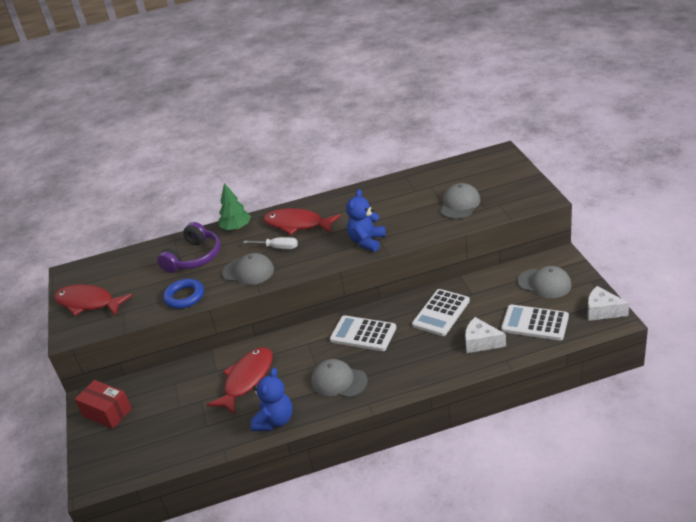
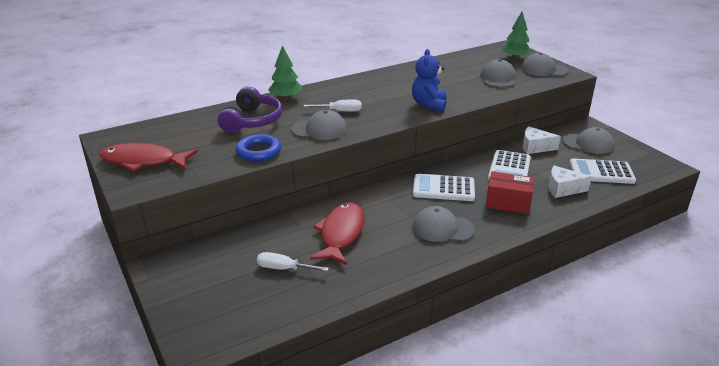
camera: 20 degrees left, 5 degrees down
(107, 412) = (186, 276): red box -> red box (508, 203)
(185, 412) = (284, 268): none -> white screwdriver
(275, 421) = (393, 268): blue teddy bear -> none
(297, 224) = (349, 94): red fish -> none
(497, 172) = (515, 58): none -> green tree
(517, 192) = (544, 70): none -> grey cap
(602, 311) = (653, 161): white cheese -> white cheese (535, 147)

